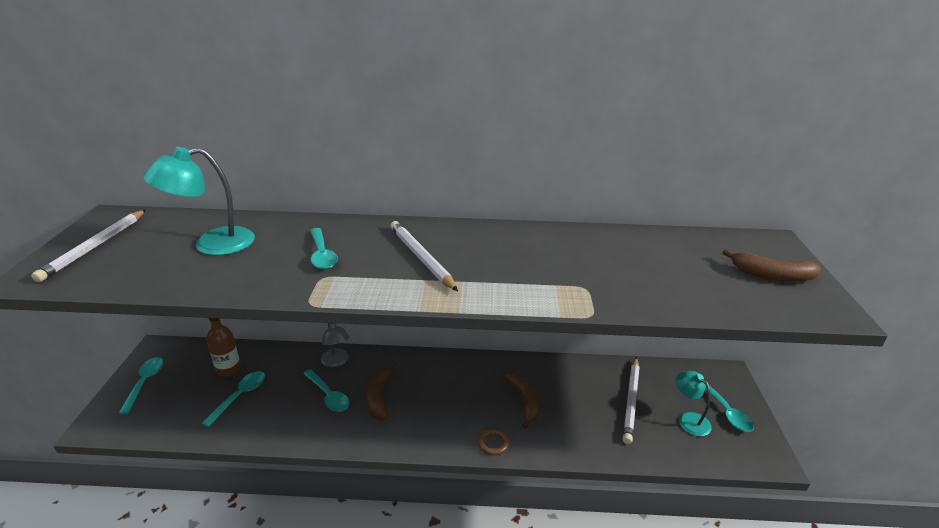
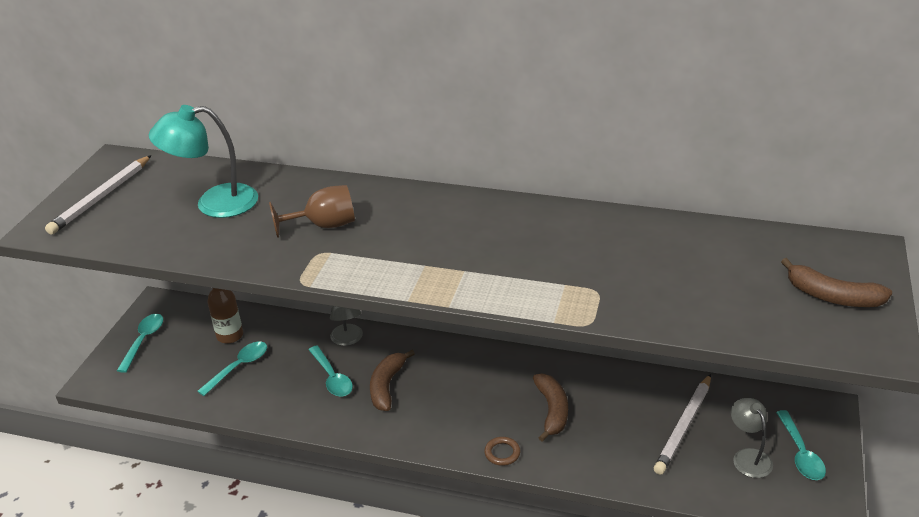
camera: 15 degrees right, 5 degrees up
(322, 255) = (324, 225): turquoise spoon -> brown goblet
(421, 257) = (428, 238): white pencil -> none
(689, 419) = (748, 457): turquoise lamp -> grey lamp

